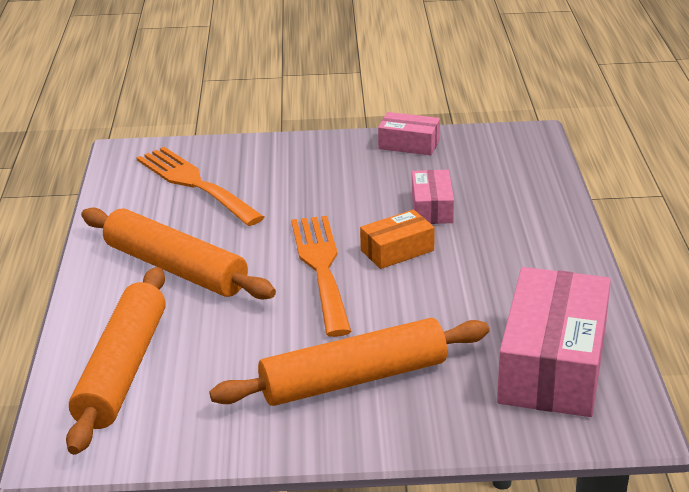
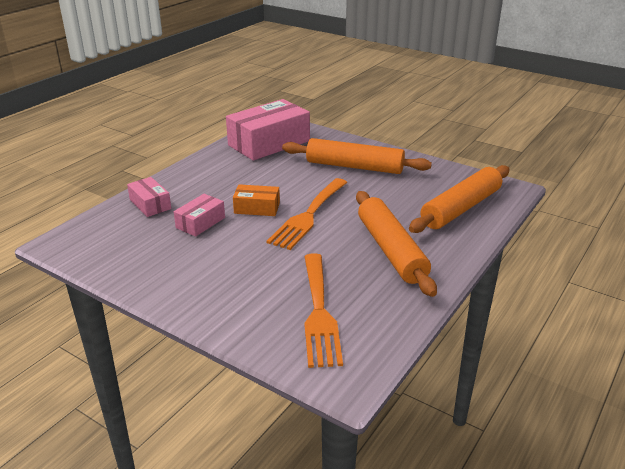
camera: 145 degrees left, 0 degrees up
(409, 144) = (134, 274): pink box -> pink box (150, 204)

